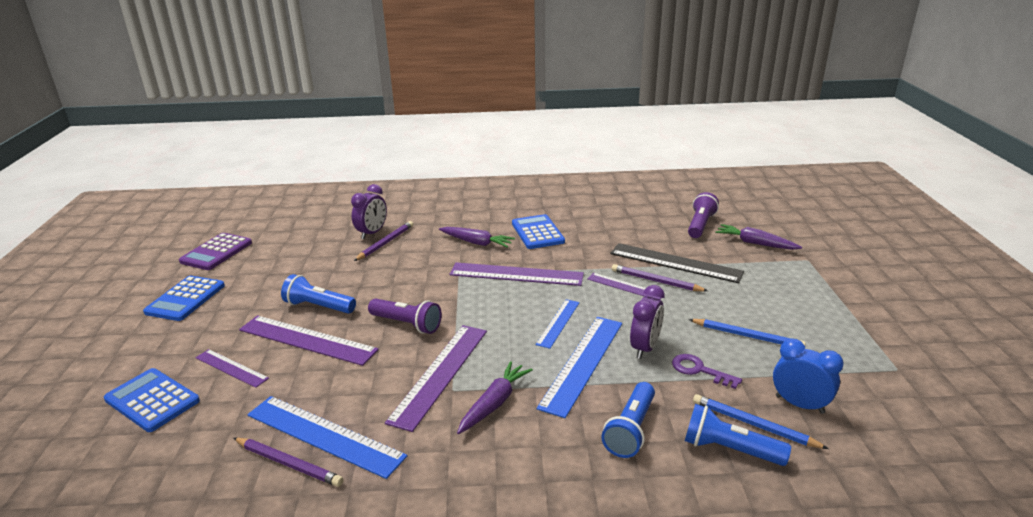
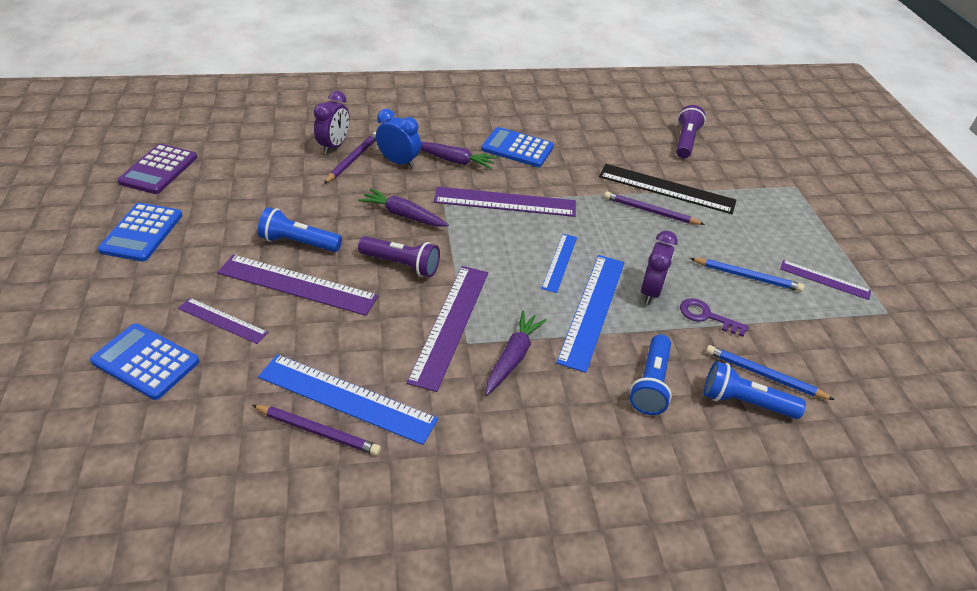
camera: 10 degrees left, 15 degrees up
(537, 232) = (517, 148): blue calculator -> blue calculator turned 45 degrees counterclockwise
(625, 286) = (620, 218): purple ruler -> purple ruler (824, 280)
(755, 243) = (743, 165): purple carrot -> purple carrot (403, 215)
(799, 404) = (803, 352): blue clock -> blue clock (399, 162)

